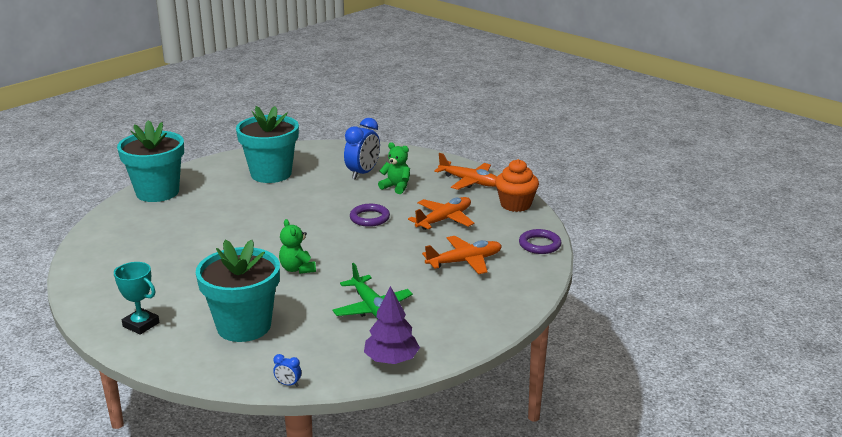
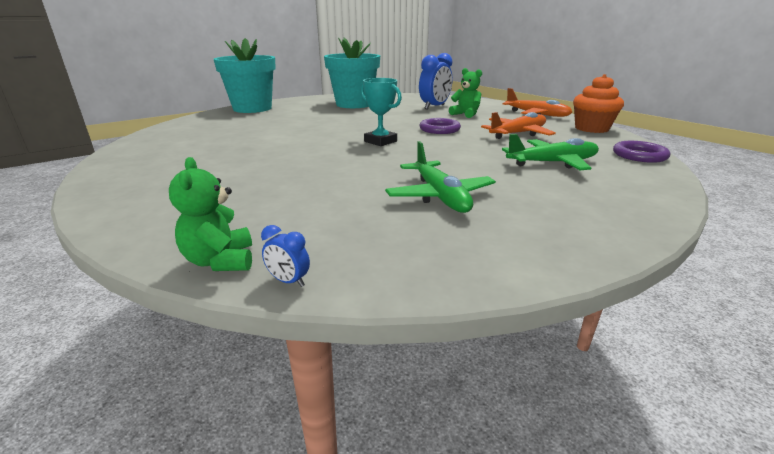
camera: 10 degrees right, 0 degrees up
(141, 324) = (144, 190): turquoise trophy -> turquoise trophy (380, 141)
(244, 326) = (266, 201): turquoise flower pot -> none
(297, 269) = (355, 157): green teddy bear -> green teddy bear (220, 261)
(391, 360) = (469, 260): purple tree -> none
(464, 261) = (552, 163): orange plane -> green plane

